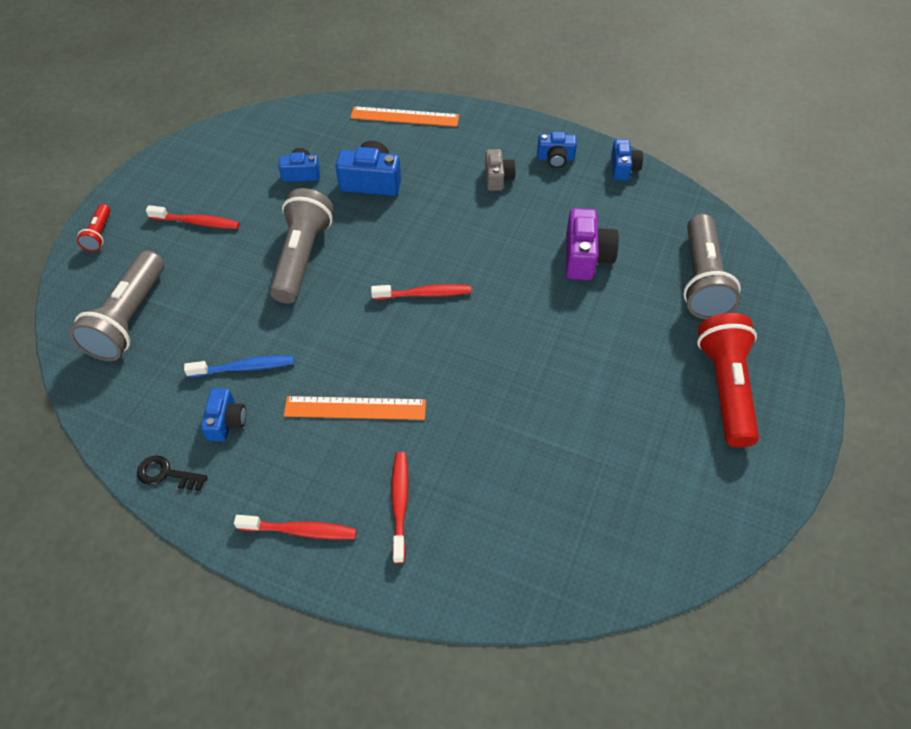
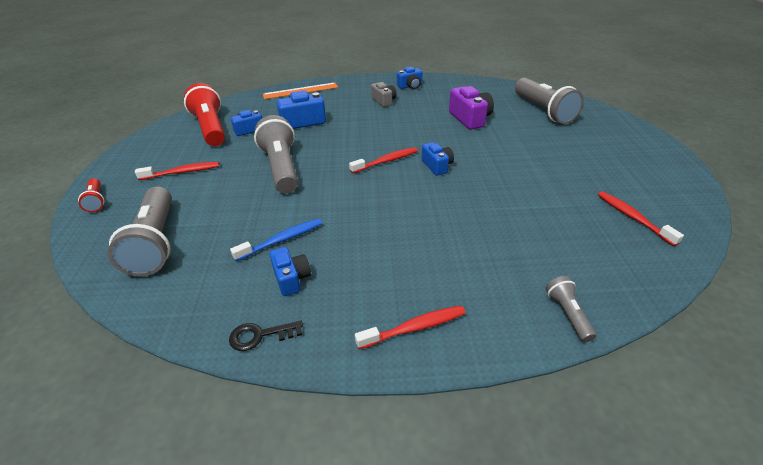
camera: 25 degrees left, 15 degrees down
(355, 408) = (391, 234): orange ruler -> none
(400, 504) = (477, 278): red toothbrush -> red toothbrush (632, 217)
(453, 587) = (567, 314): none -> grey flashlight
(623, 168) = (452, 81): blue camera -> blue camera (437, 166)
(725, 388) = (609, 149): red flashlight -> red flashlight (211, 128)

